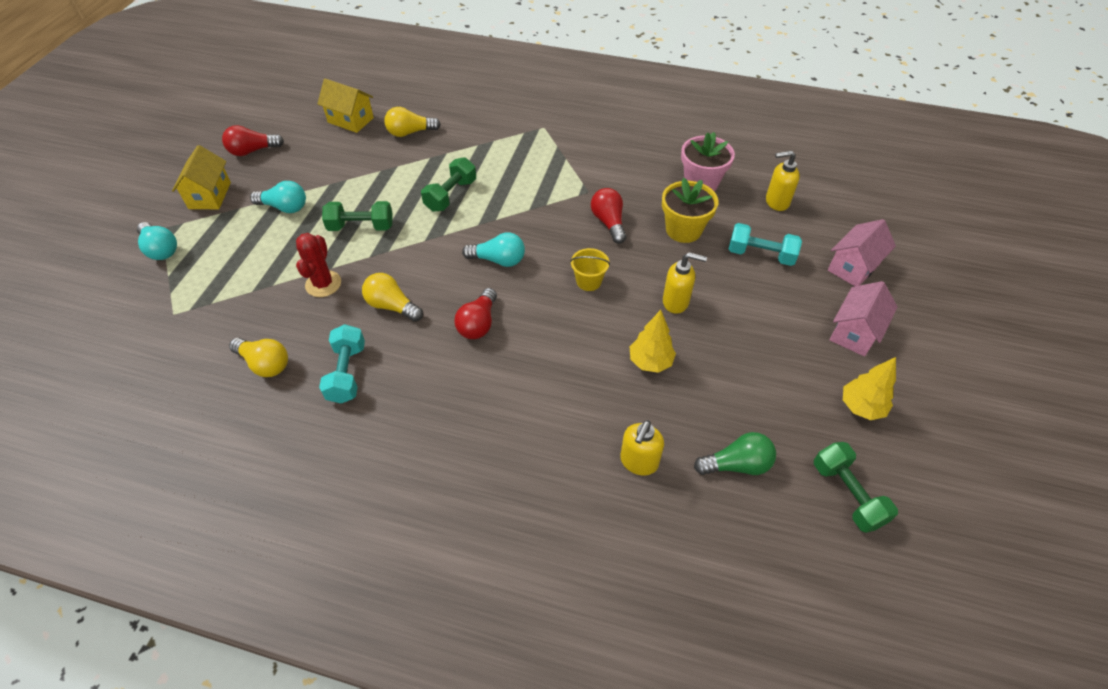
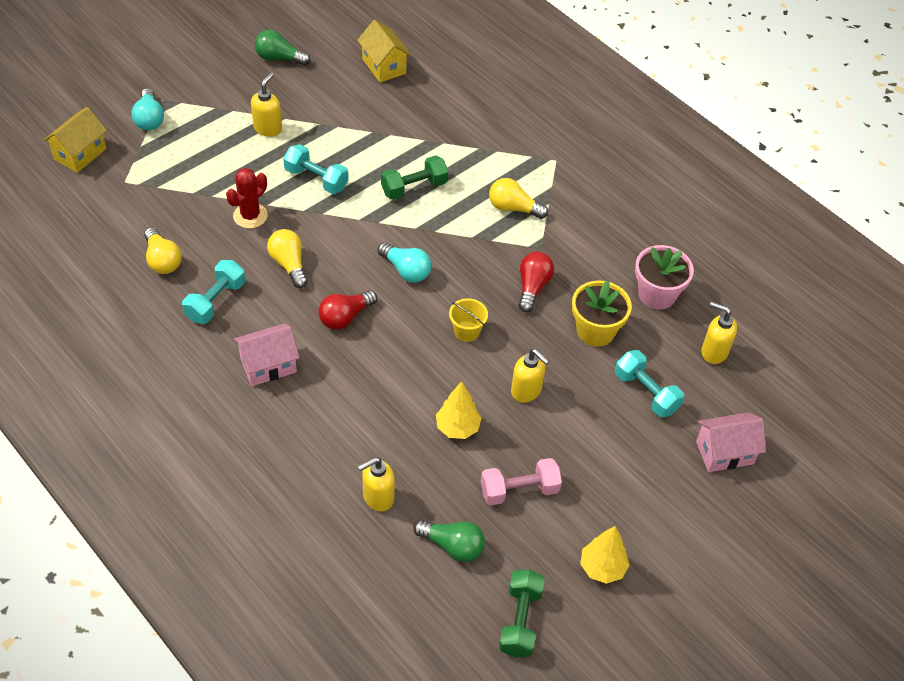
camera: 30 degrees right, 0 degrees up
(210, 195) = (217, 86): yellow house -> yellow house (80, 154)
(253, 151) = (279, 58): red light bulb -> green light bulb
(284, 207) = (268, 128): turquoise light bulb -> yellow soap dispenser
(361, 227) = (316, 179): green dumbbell -> turquoise dumbbell
(410, 132) = (427, 105): yellow light bulb -> yellow light bulb (513, 208)
(743, 384) = (519, 490): none -> pink dumbbell
(854, 332) = (662, 507): pink house -> pink house (268, 365)

